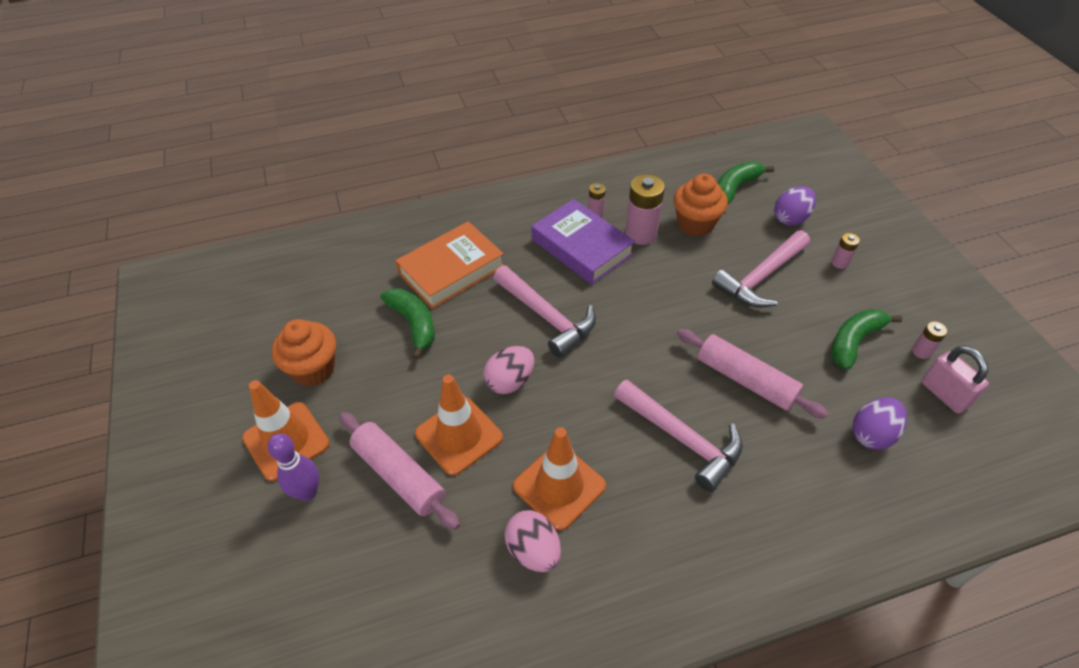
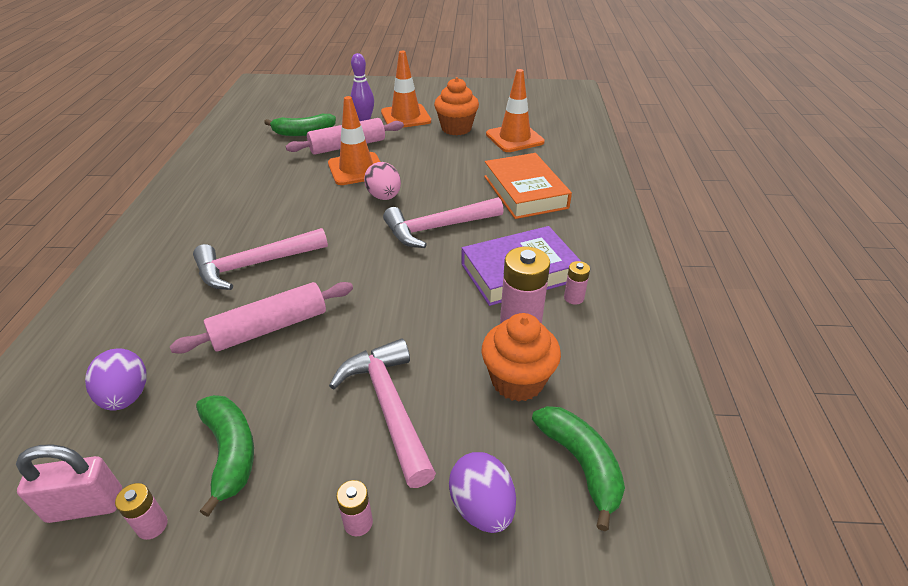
camera: 110 degrees right, 10 degrees down
(413, 324) = (473, 167): green banana -> green banana (303, 133)
(533, 550) = (249, 180): pink egg -> none
(559, 486) = (279, 198): orange traffic cone -> orange traffic cone (514, 138)

